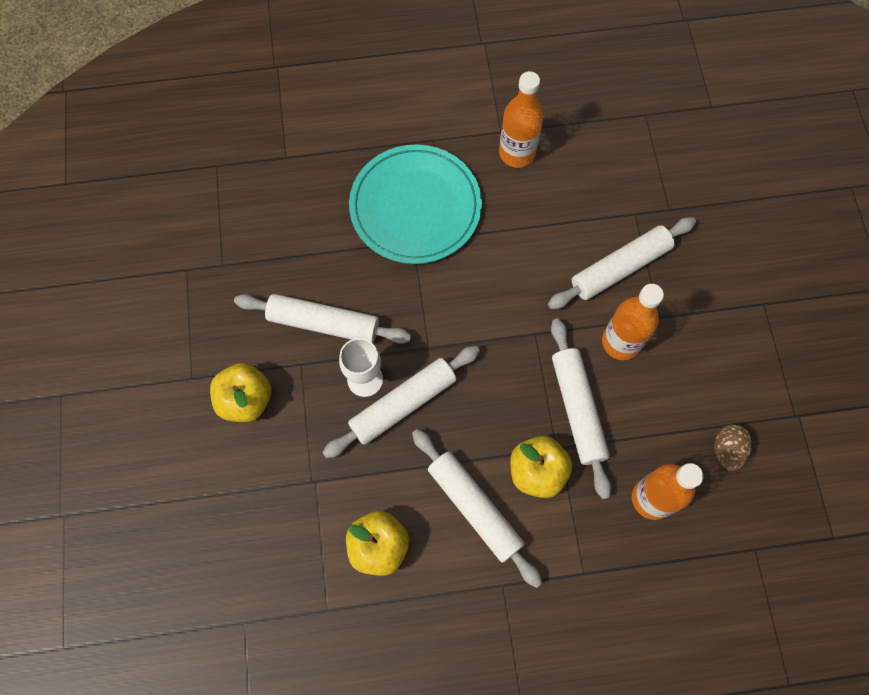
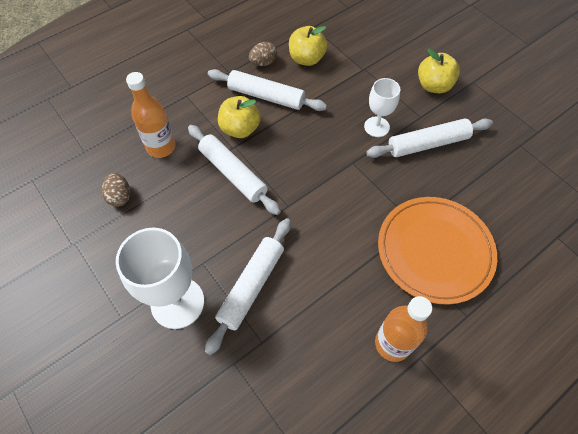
camera: 150 degrees right, 10 degrees down
(403, 404) = (344, 125): white rolling pin -> none
(415, 207) = (434, 251): turquoise plate -> orange plate
(444, 575) = (263, 63): none -> brown egg
(621, 342) = (224, 230): orange bottle -> none
(702, 290) = (177, 302): none -> white goblet

